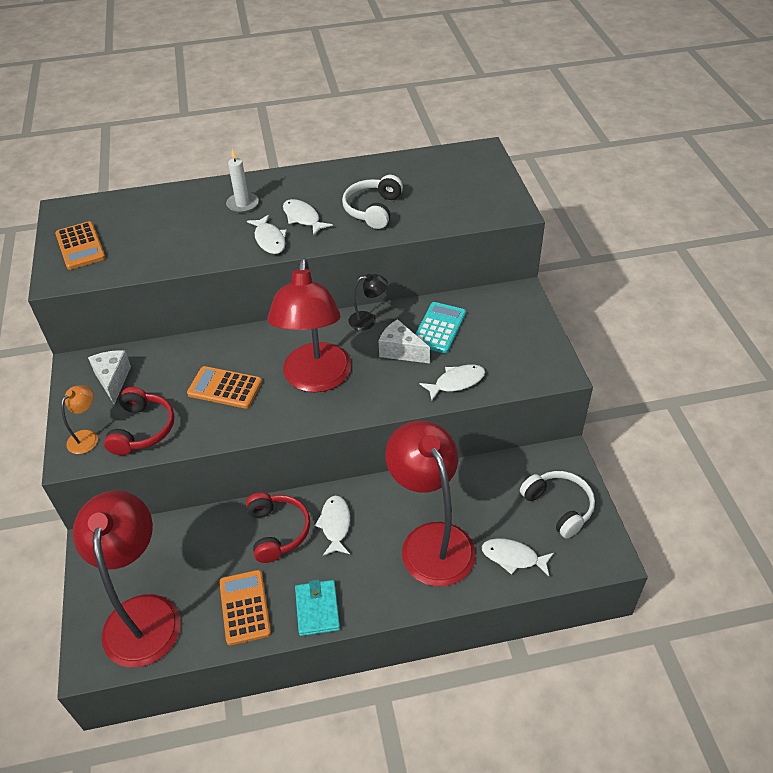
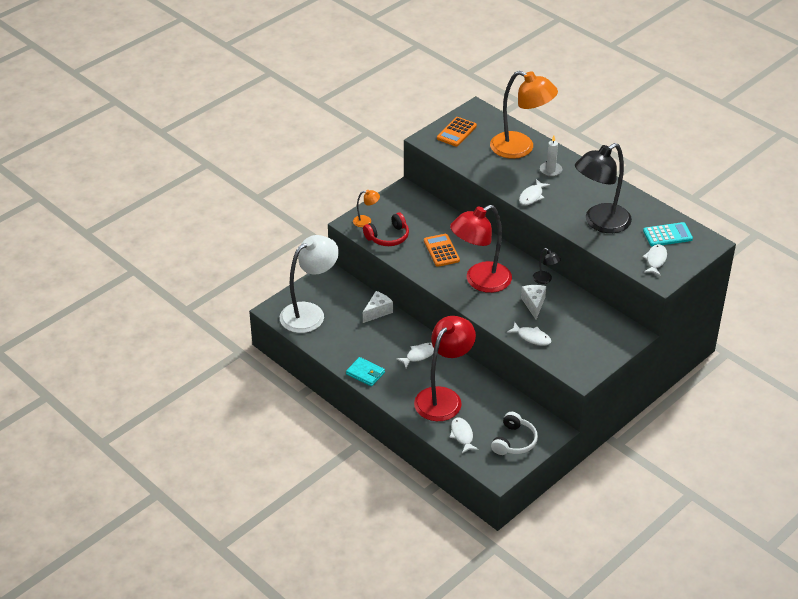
camera: 55 degrees right, 5 degrees down
(113, 380) = (407, 208): white cheese -> white cheese (377, 312)
(143, 614) = (310, 313): red lamp -> white lamp
(177, 209) = (520, 148): none -> orange lamp
(244, 607) = (343, 346): orange calculator -> none
(278, 531) = (396, 335): red headphones -> none
(303, 218) = (563, 199): white fish -> white fish (655, 260)
(317, 609) = (365, 373): turquoise wallet -> turquoise wallet turned 75 degrees clockwise
(373, 209) = (600, 223): white headphones -> black lamp
(439, 328) = (568, 312): turquoise calculator -> turquoise calculator (667, 235)

